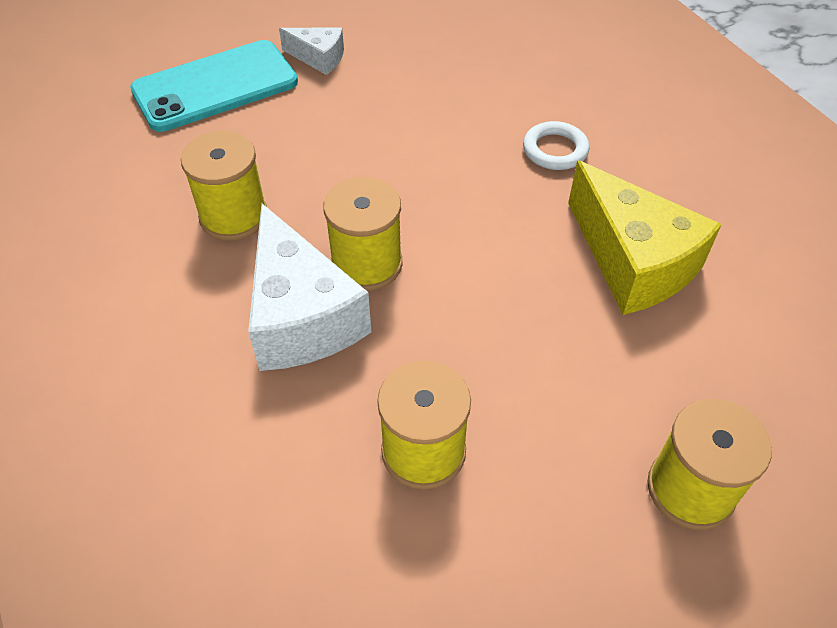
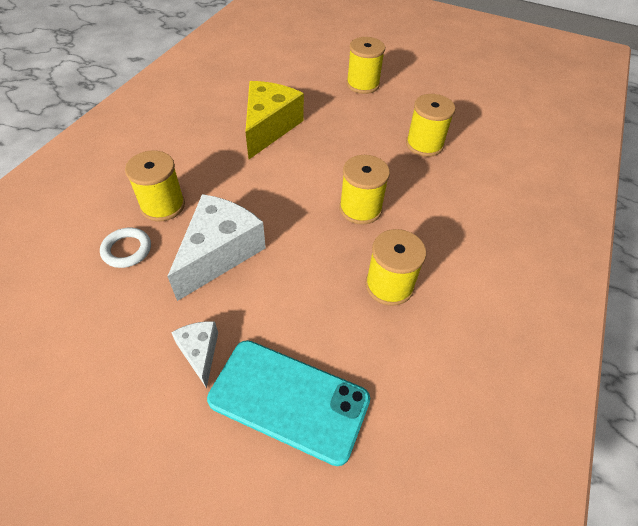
camera: 130 degrees left, 0 degrees up
(301, 316) = (413, 213): white cheese -> white cheese (219, 253)
(538, 98) = (163, 205): none -> yellow spool
(555, 150) = (209, 180): white ring -> white ring (127, 250)

